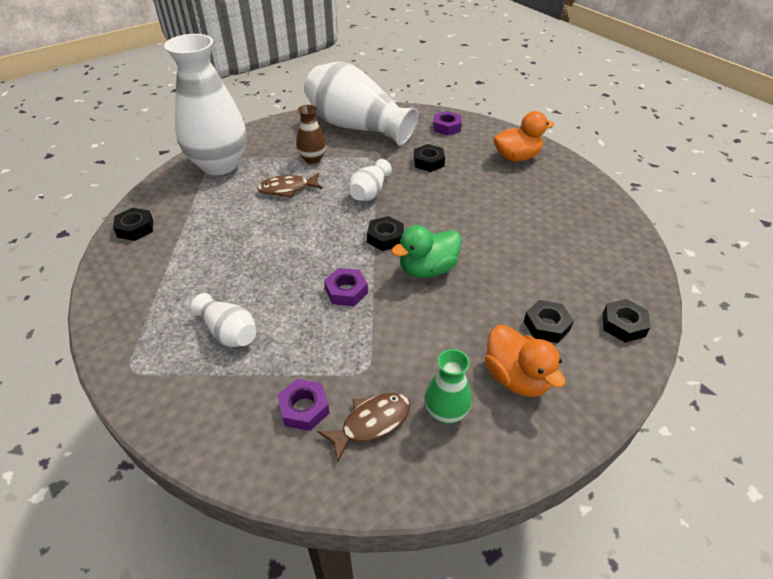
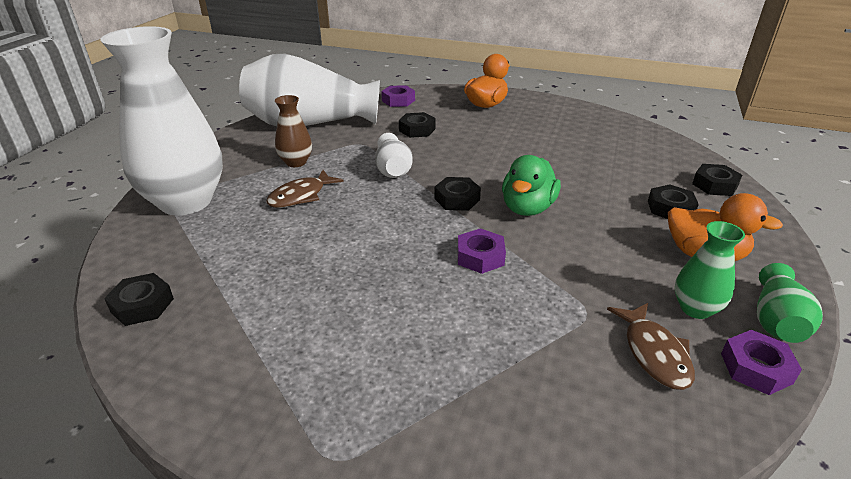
camera: 35 degrees left, 10 degrees down
(229, 332) = (407, 352): white vase -> none
(304, 408) = (581, 378): purple nut -> purple nut (756, 368)
(371, 423) = (654, 353): brown fish -> brown fish turned 150 degrees clockwise
(497, 458) = (776, 320): none -> green vase

